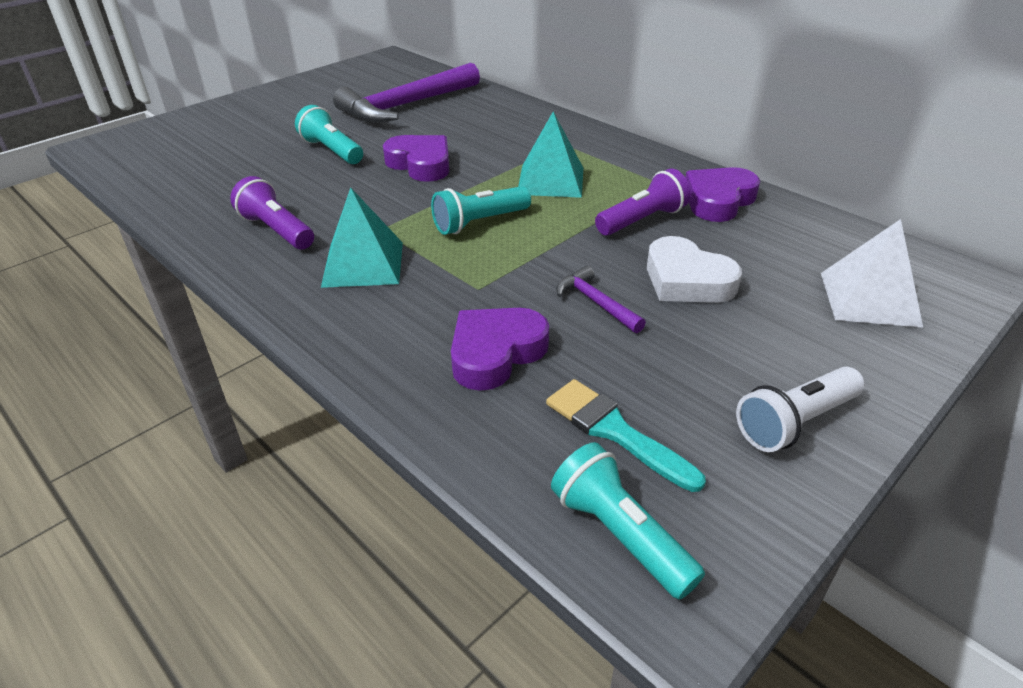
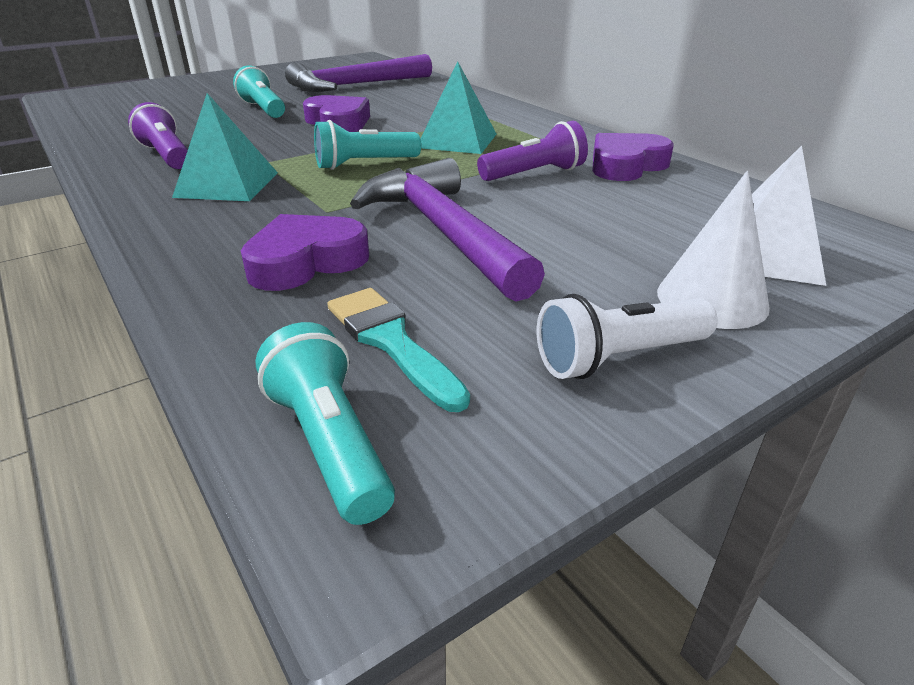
camera: 10 degrees right, 5 degrees down
(595, 302) = (443, 231): purple hammer -> purple hammer, size x2.23
(686, 280) = (555, 222): white heart -> none
(843, 353) = (712, 299): none -> white cone

